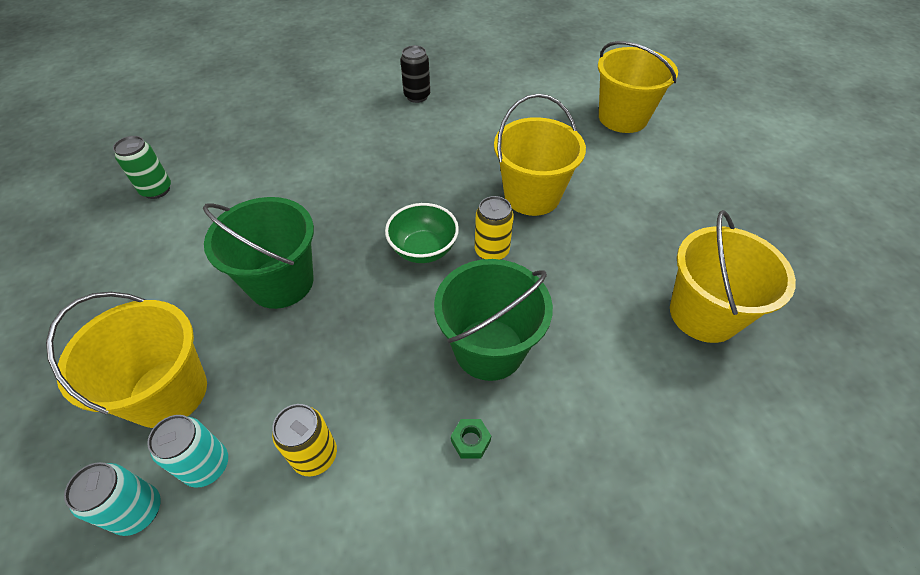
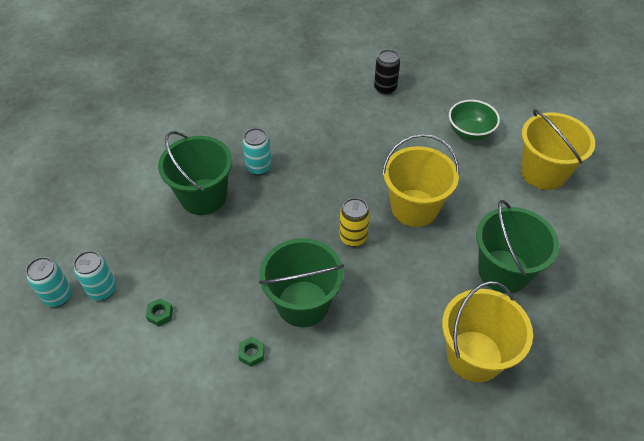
camera: 30 degrees right, 0 degrees up
(156, 190) = (165, 97): green can -> none
(168, 392) = (105, 237): yellow bucket -> none
(315, 455) = (160, 314): yellow can -> green nut
(331, 222) = (259, 167): none -> turquoise can
(423, 249) = (307, 215): green bowl -> green bowl (470, 132)
(661, 219) = (503, 271): none -> green bucket

